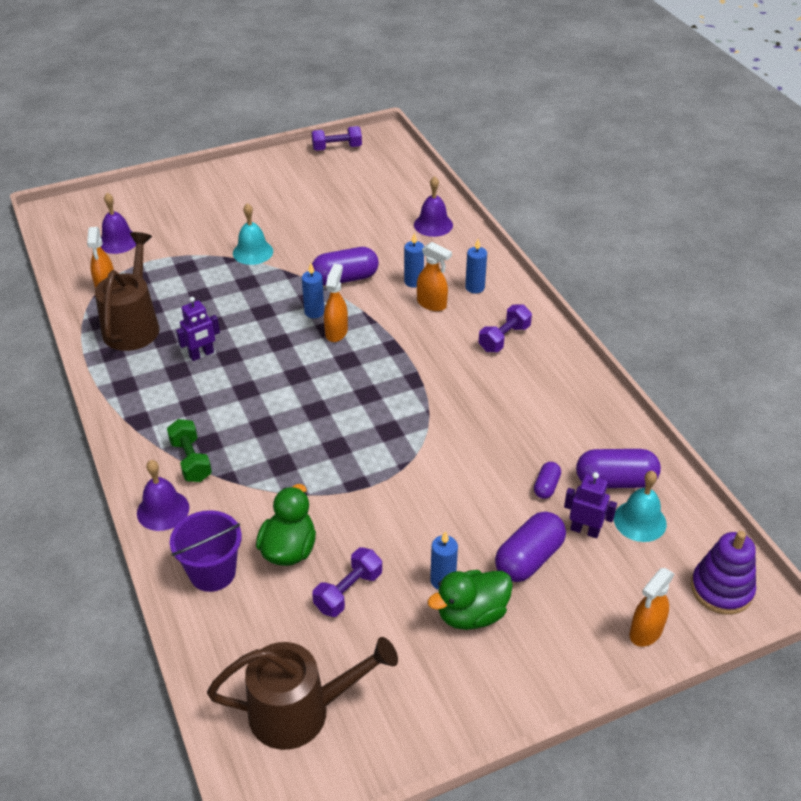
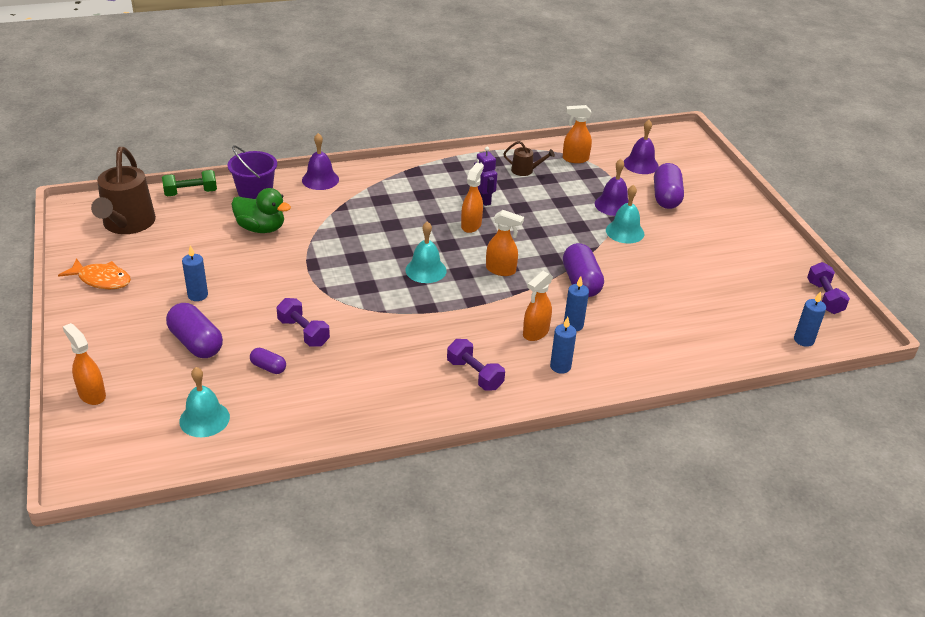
camera: 95 degrees right, 5 degrees down
(133, 325) = (525, 170): brown watering can -> brown watering can, size x0.47
(191, 460) = (364, 192): green dumbbell -> green dumbbell (191, 193)
(255, 360) = (471, 225): none -> orange spray bottle
(314, 312) = (531, 260): blue candle -> blue candle (803, 340)
(348, 387) = (426, 270): none -> turquoise bell
(348, 591) = (210, 251): purple dumbbell -> purple dumbbell (303, 332)
(433, 225) = (676, 351): purple bell -> purple bell (613, 205)
(437, 698) = (101, 279): none -> orange fish
(471, 614) = (160, 305): green duck -> none
(585, 530) = (210, 381): purple robot -> none
(615, 481) = (257, 413): purple capsule -> purple capsule (666, 197)
(721, 589) = (105, 454): purple stacking toy -> none

